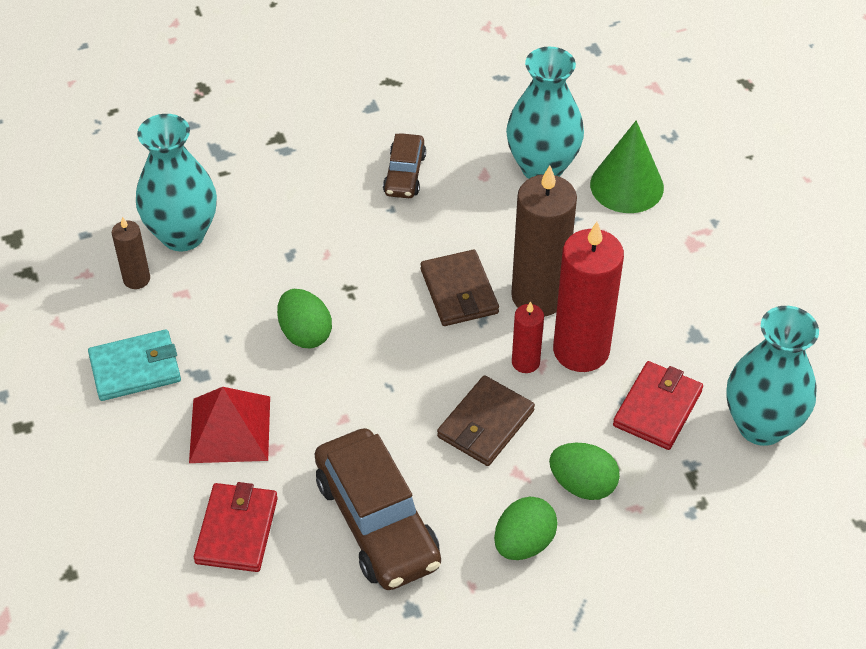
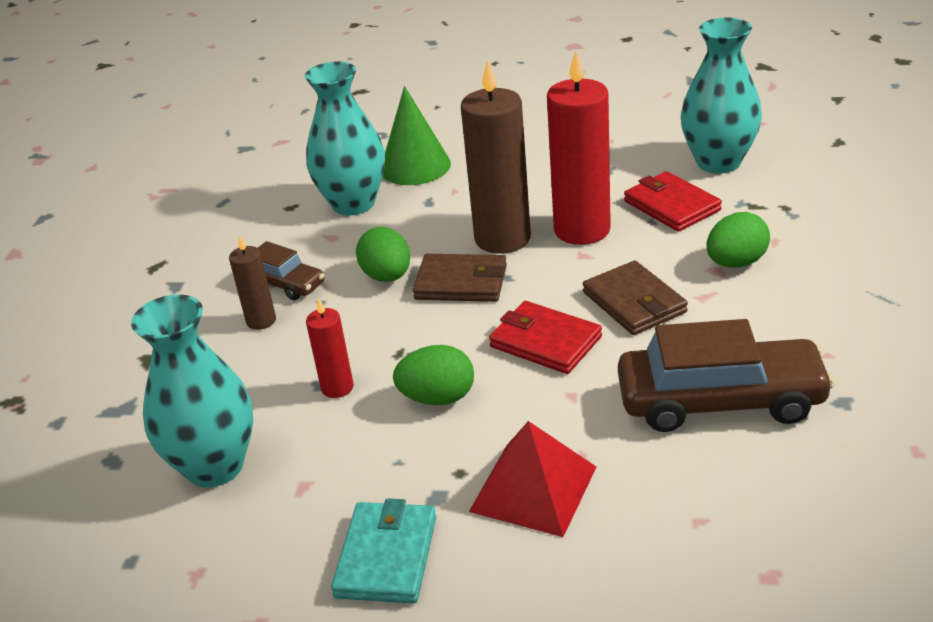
camera: 60 degrees left, 15 degrees down
(136, 279) = (247, 524): brown candle -> brown candle (261, 321)
(237, 530) = (683, 515): red wallet -> red wallet (545, 342)
(523, 543) = (788, 311): green egg -> green egg (387, 276)
(525, 362) = (575, 263): red candle -> red candle (337, 387)

